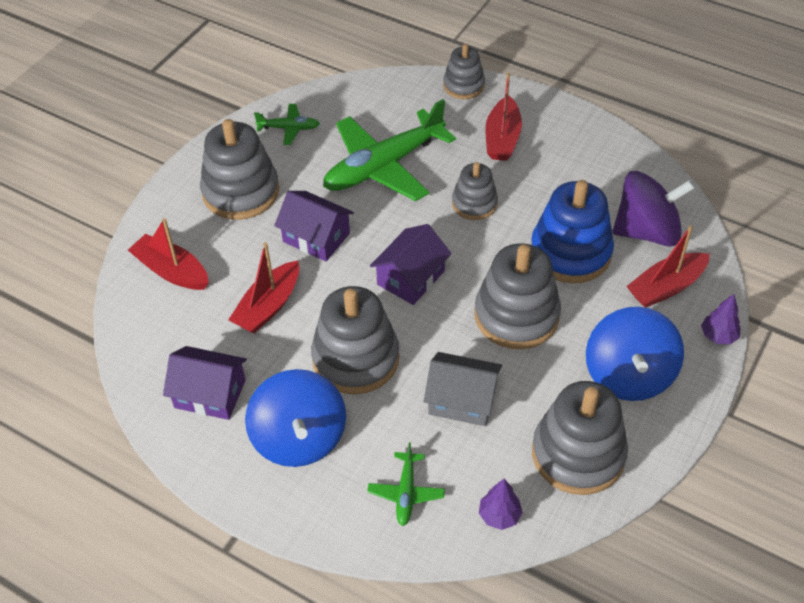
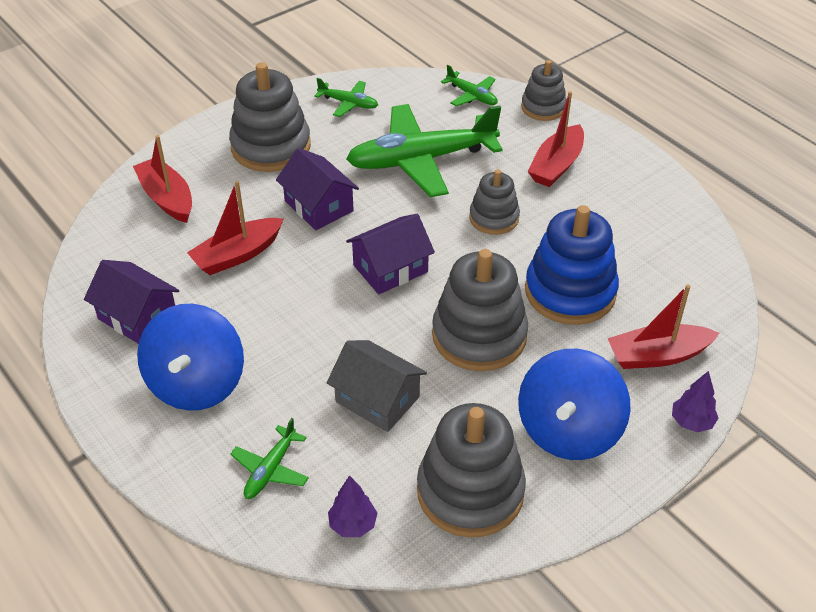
camera: 20 degrees right, 5 degrees down
(355, 358) = (293, 327): grey stacking toy -> none
(396, 90) = (472, 95): none -> green plane
(647, 231) = (665, 294): purple spinning top -> none

